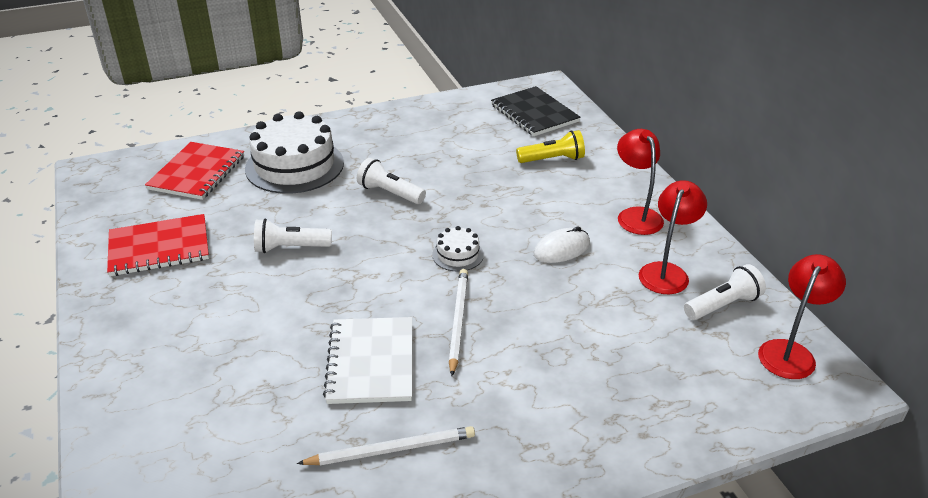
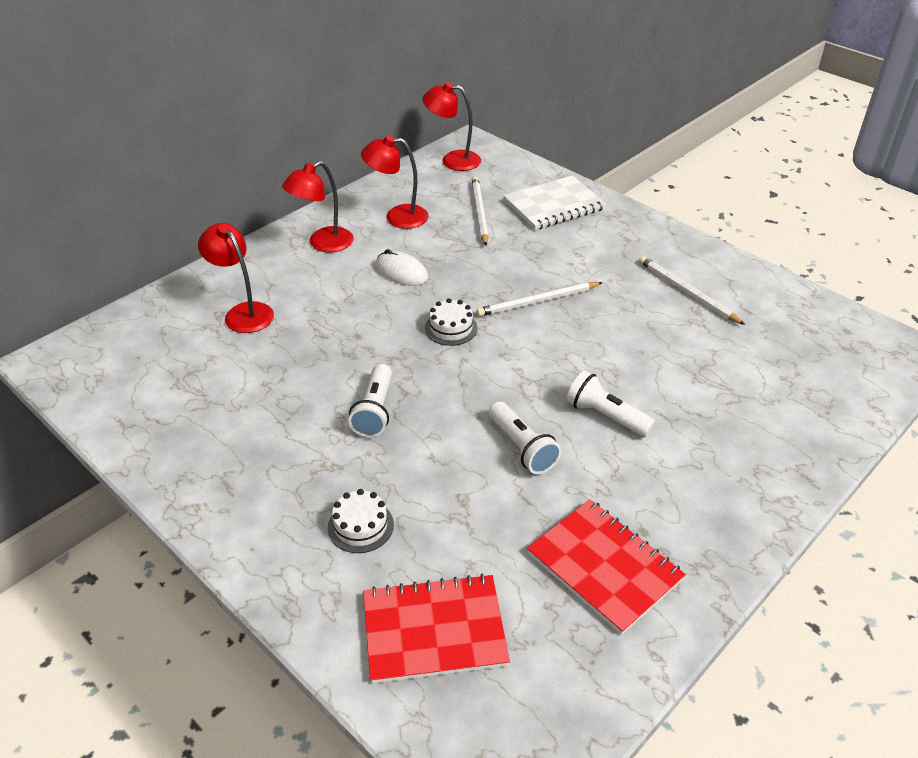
camera: 115 degrees left, 5 degrees up
(294, 165) = (360, 526): white cake -> white cake, size x0.46
(371, 362) = (621, 331): white notebook -> white notebook (554, 205)
(534, 113) = (135, 351): black notebook -> none
(552, 159) = (243, 312): yellow flashlight -> red lamp
(650, 335) = (479, 212): none -> white pencil
(723, 305) = (421, 189): white flashlight -> white flashlight (606, 416)

